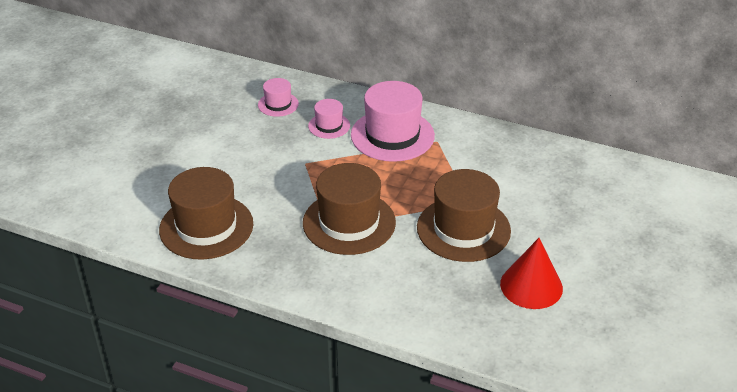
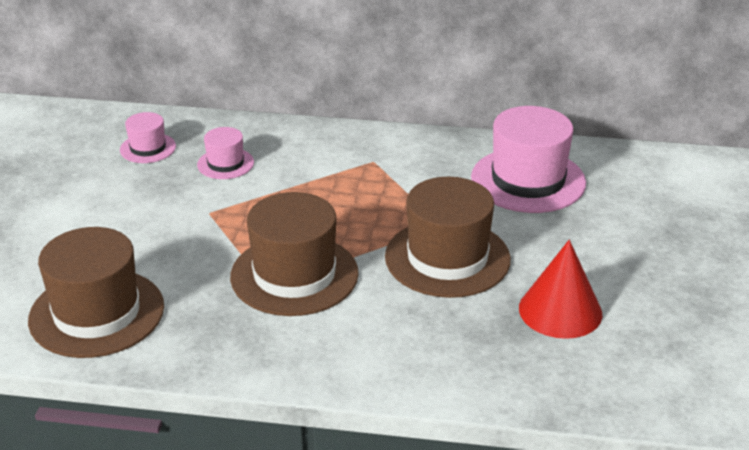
camera: 15 degrees left, 5 degrees down
(392, 135) = (313, 163): pink hat -> pink hat (528, 180)

